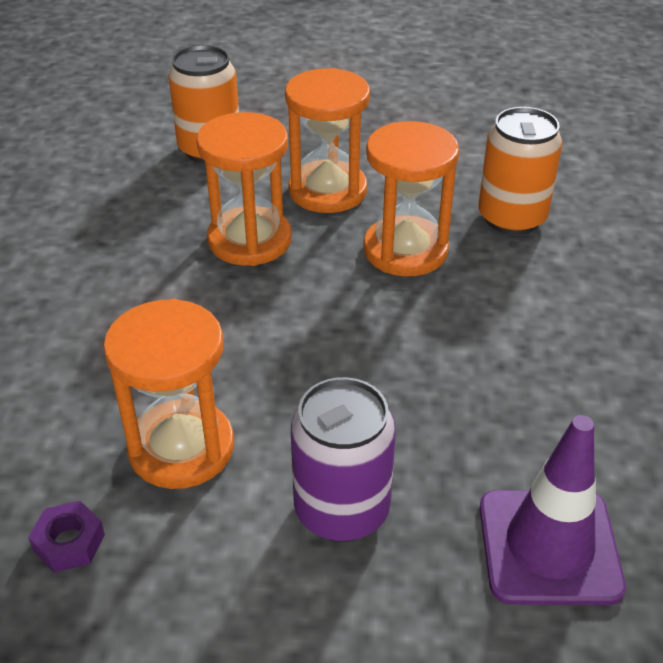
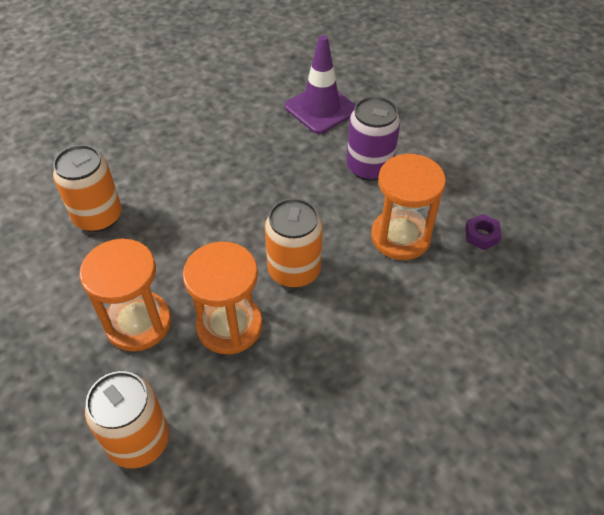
camera: 130 degrees left, 10 degrees up
(256, 319) = (294, 270): none -> orange can
(405, 250) = (173, 245): orange hourglass -> none

